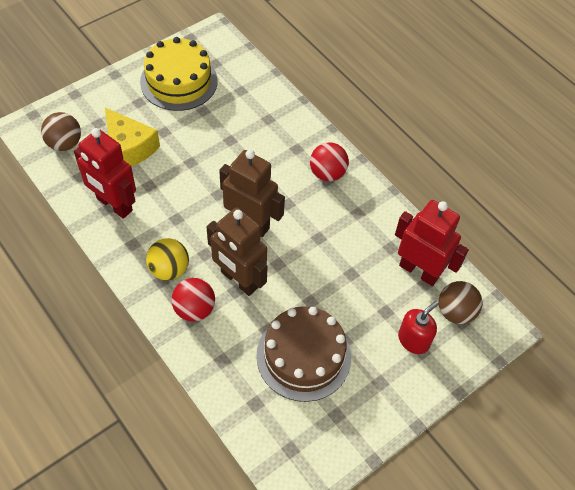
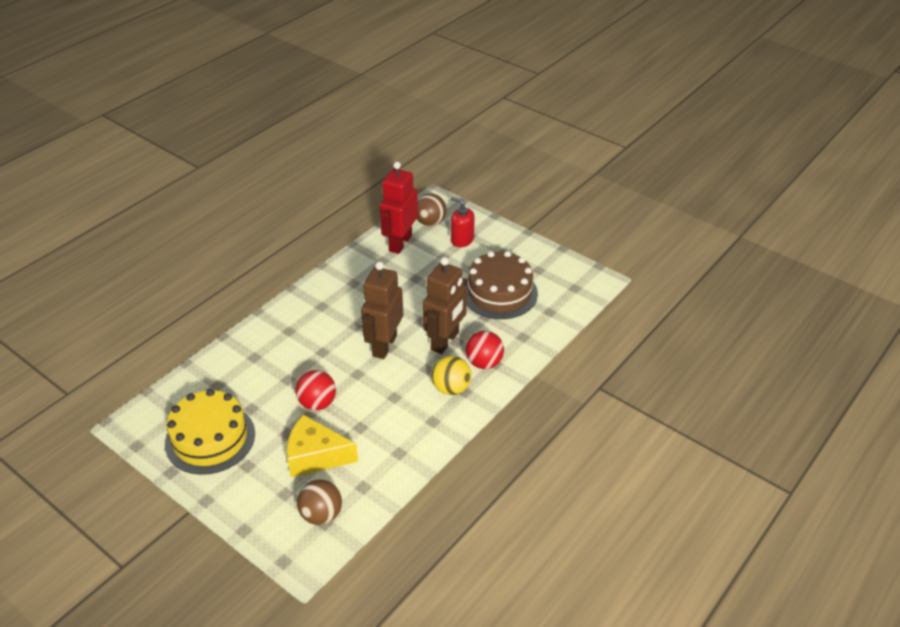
camera: 100 degrees left, 15 degrees down
(114, 205) = (392, 448): red robot -> none
(129, 148) = (315, 456): yellow cheese -> yellow cheese turned 120 degrees counterclockwise
(327, 173) = (314, 306): red ball -> red ball (317, 403)

